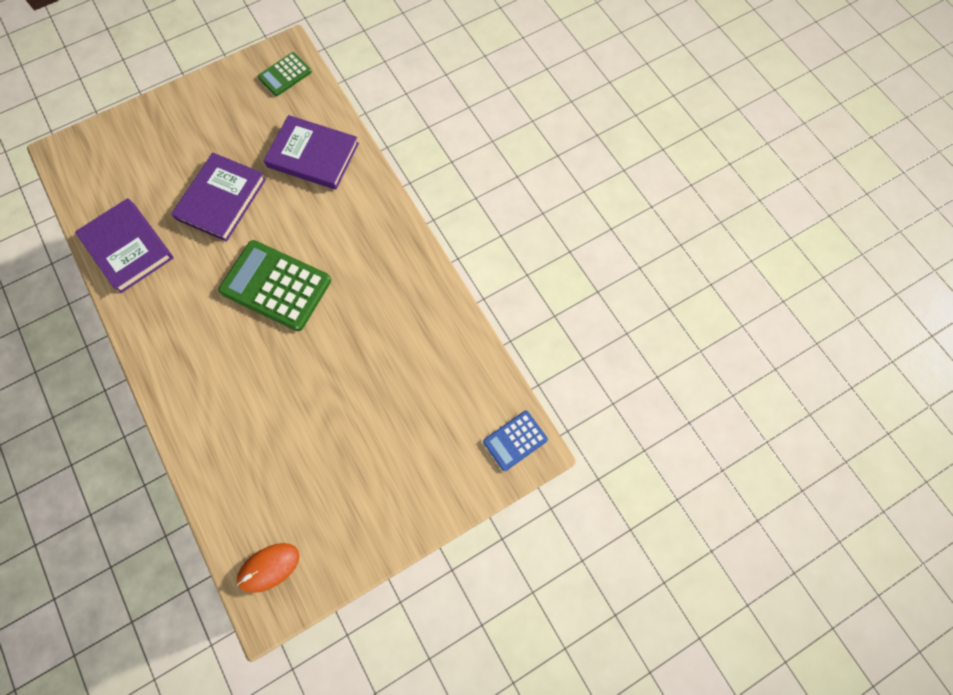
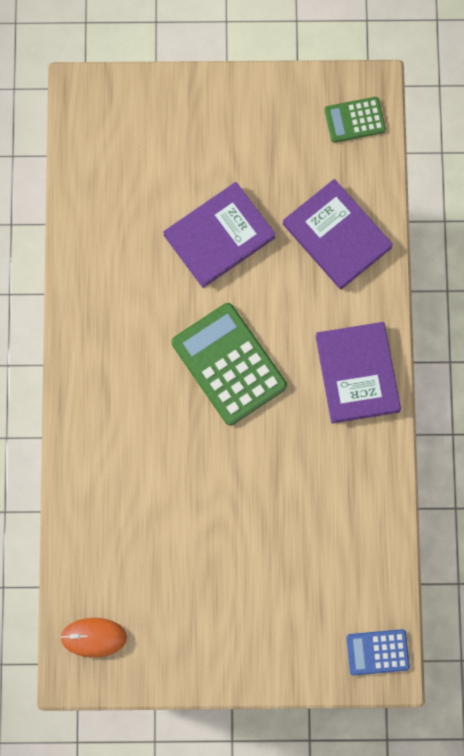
camera: 30 degrees right, 5 degrees up
(127, 247) = (103, 240): purple book -> purple book (357, 373)

